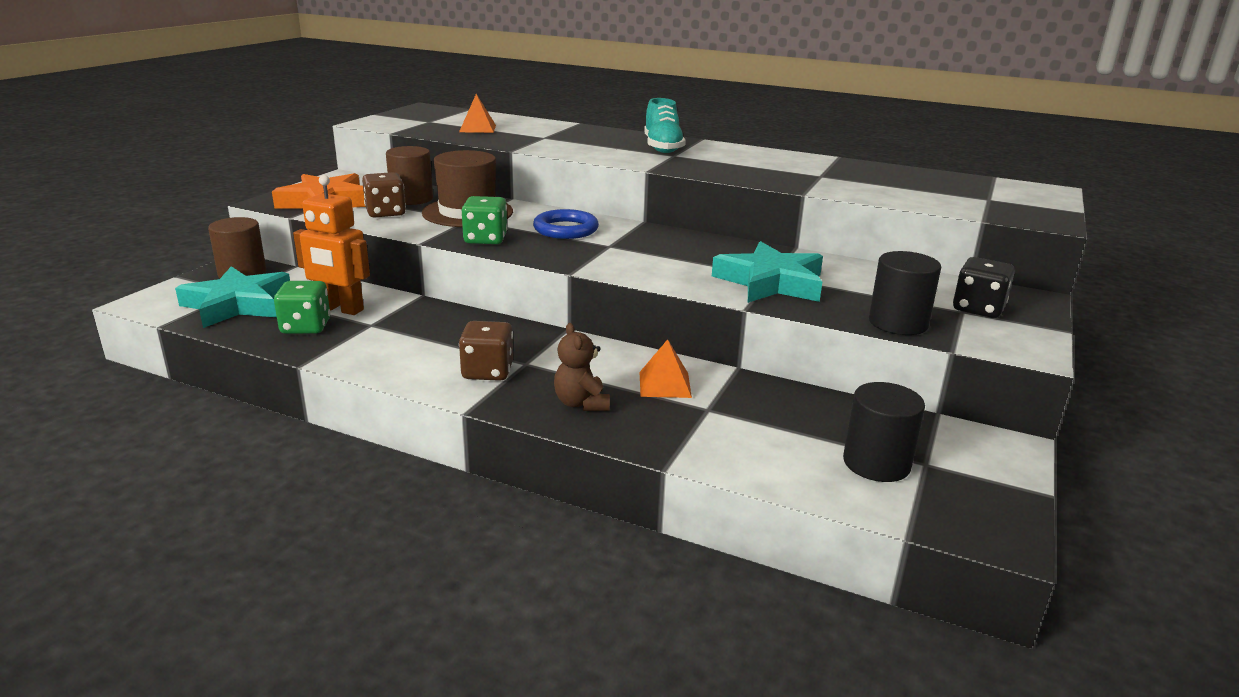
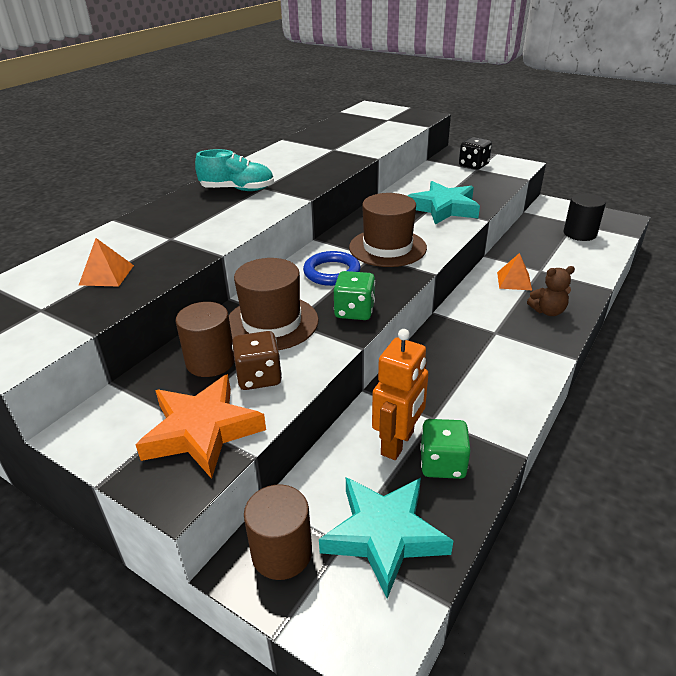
camera: 80 degrees left, 10 degrees up
(487, 371) = (513, 349): brown dice -> none
(632, 252) = (387, 247): none -> brown hat
(898, 323) = (498, 185): black cylinder -> none

